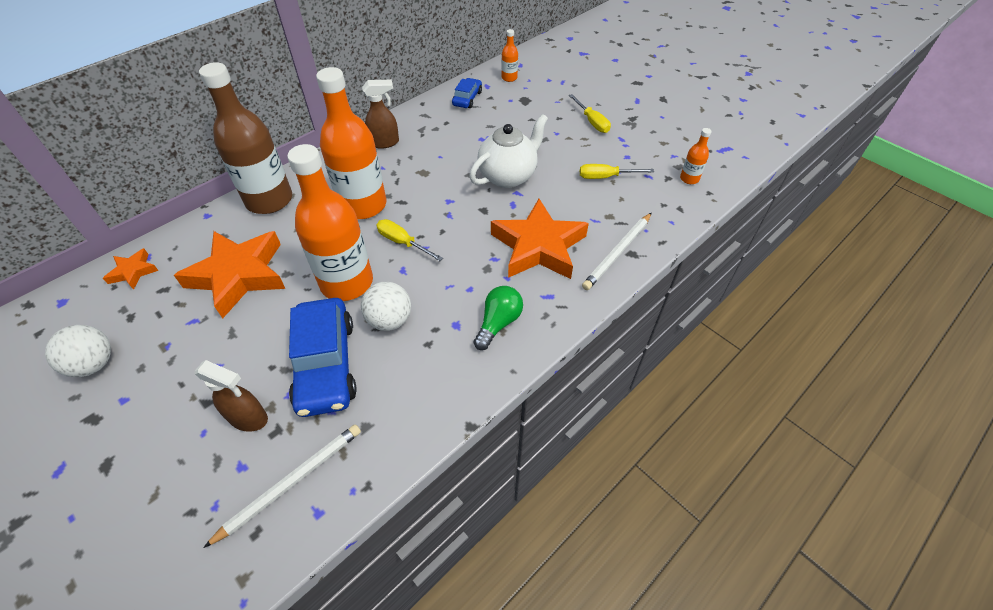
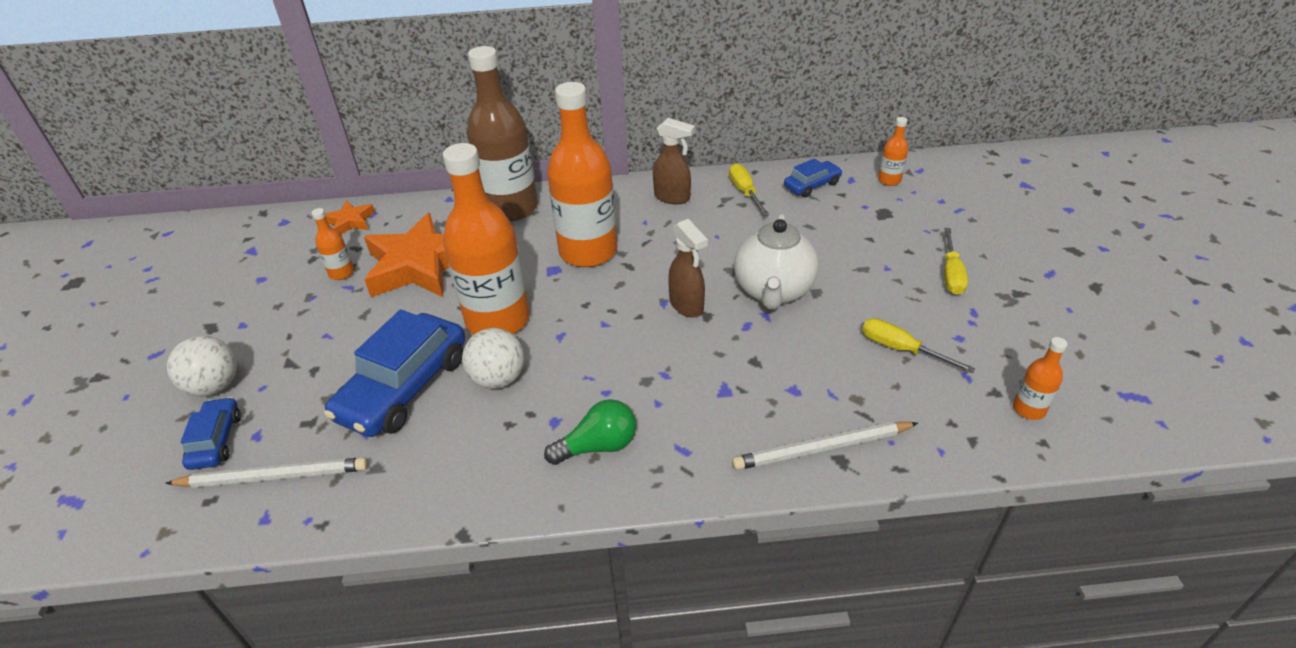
camera: 40 degrees right, 10 degrees down
(94, 364) = (254, 284): white ball -> white ball (215, 386)
(173, 314) = (341, 273): none -> orange bottle
(208, 492) = (216, 440): none -> blue car
(249, 418) = (302, 397): brown spray bottle -> brown spray bottle (687, 306)
(403, 242) = (588, 308): yellow screwdriver -> yellow screwdriver (745, 192)
(508, 176) = (773, 291): white teapot -> white teapot turned 105 degrees clockwise
(538, 246) = (729, 388): orange star -> none

